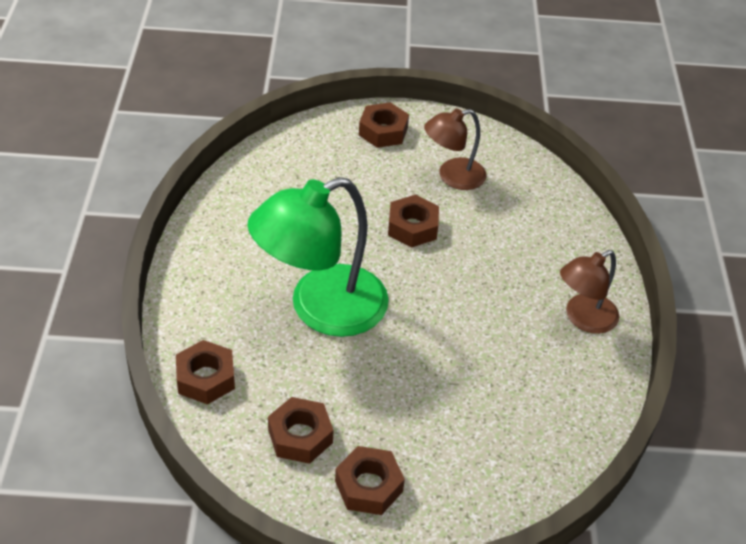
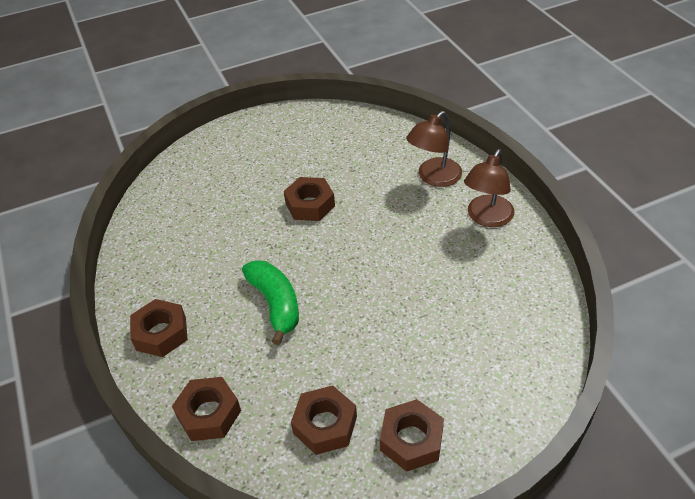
camera: 20 degrees left, 0 degrees up
(321, 309) = (275, 304): green lamp -> green banana
(383, 131) = (239, 141): brown nut -> brown nut (161, 333)
(452, 177) = (317, 153): brown lamp -> brown lamp (434, 178)

